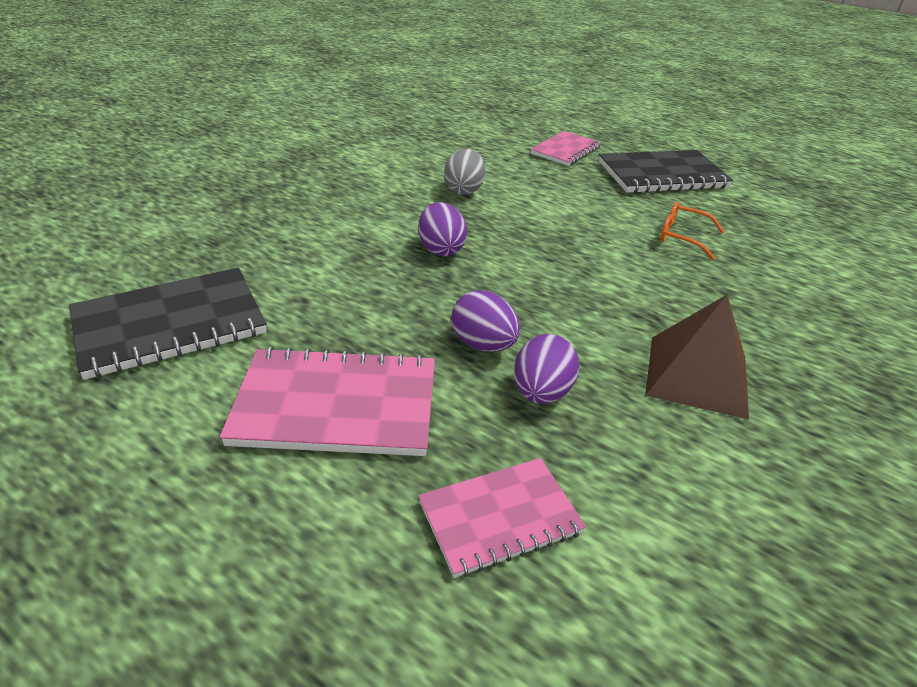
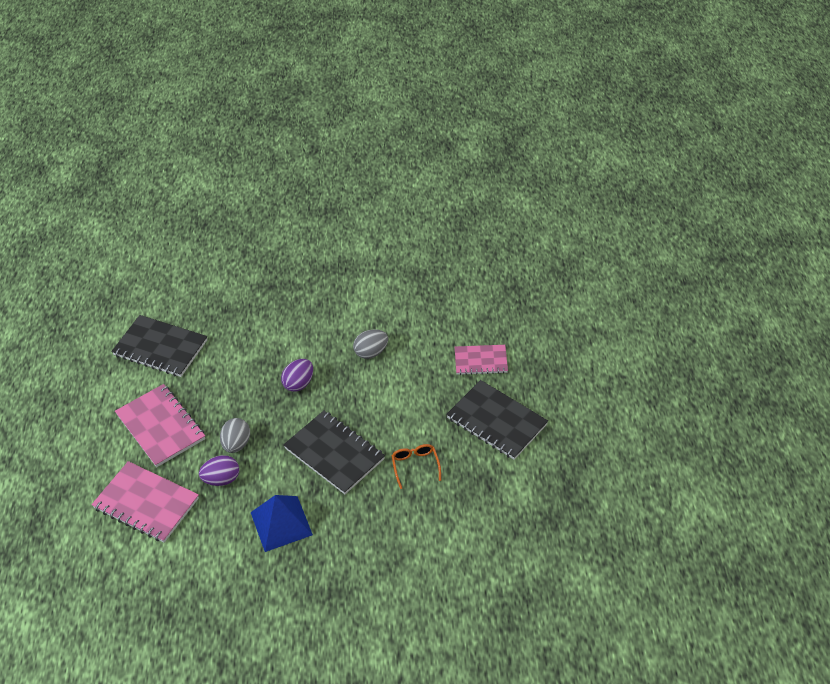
camera: 55 degrees right, 10 degrees up
(483, 344) = (236, 444): purple egg -> grey egg
(500, 518) = (146, 503): pink notebook -> pink notebook, size x1.58
(601, 277) = (334, 453): none -> black notebook
(697, 375) = (281, 523): brown pyramid -> blue pyramid

